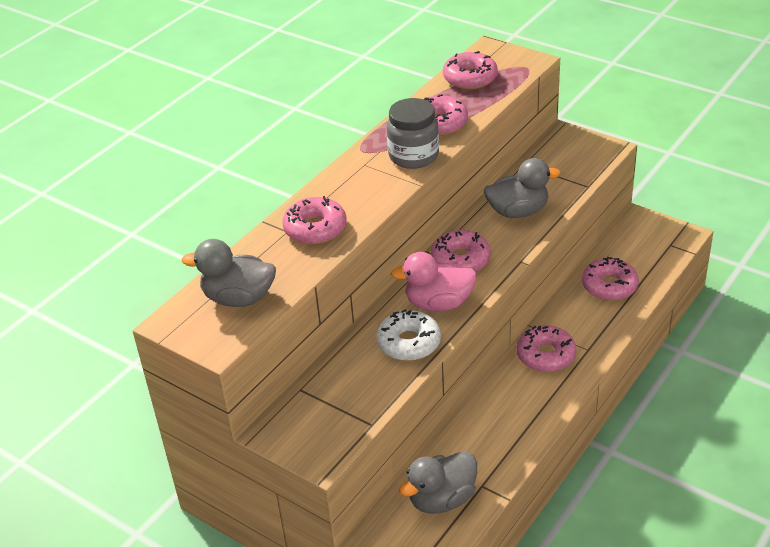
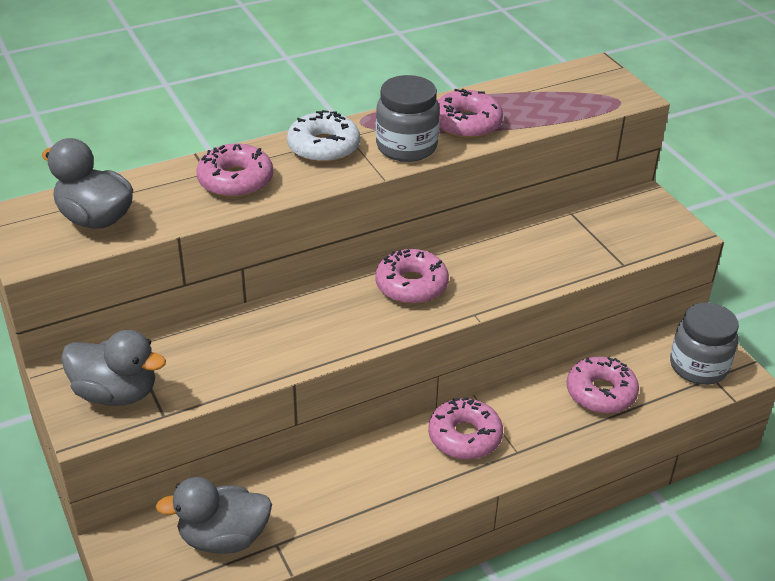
camera: 25 degrees right, 0 degrees up
(409, 343) = (278, 348): white donut -> white donut (323, 147)
(438, 303) = (346, 321): pink duck -> none
(470, 78) = (545, 90): pink donut -> none
(518, 211) = (519, 260): grey duck -> grey duck (116, 393)
(656, 241) = (698, 366): none -> grey jar

